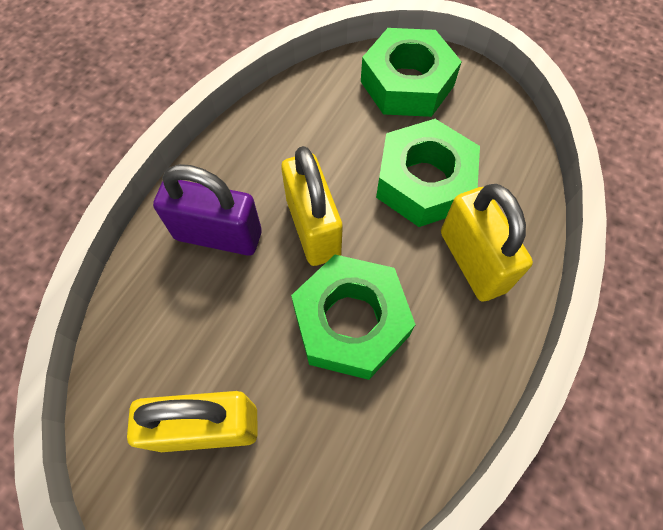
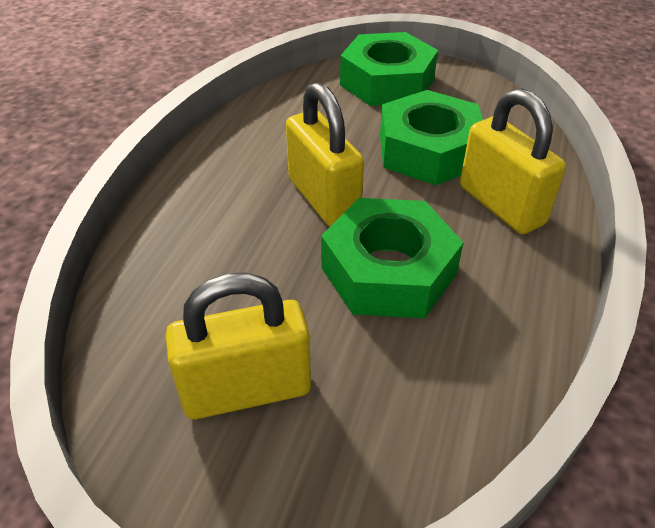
camera: 10 degrees left, 20 degrees down
(218, 235) = (219, 217): purple padlock -> none

